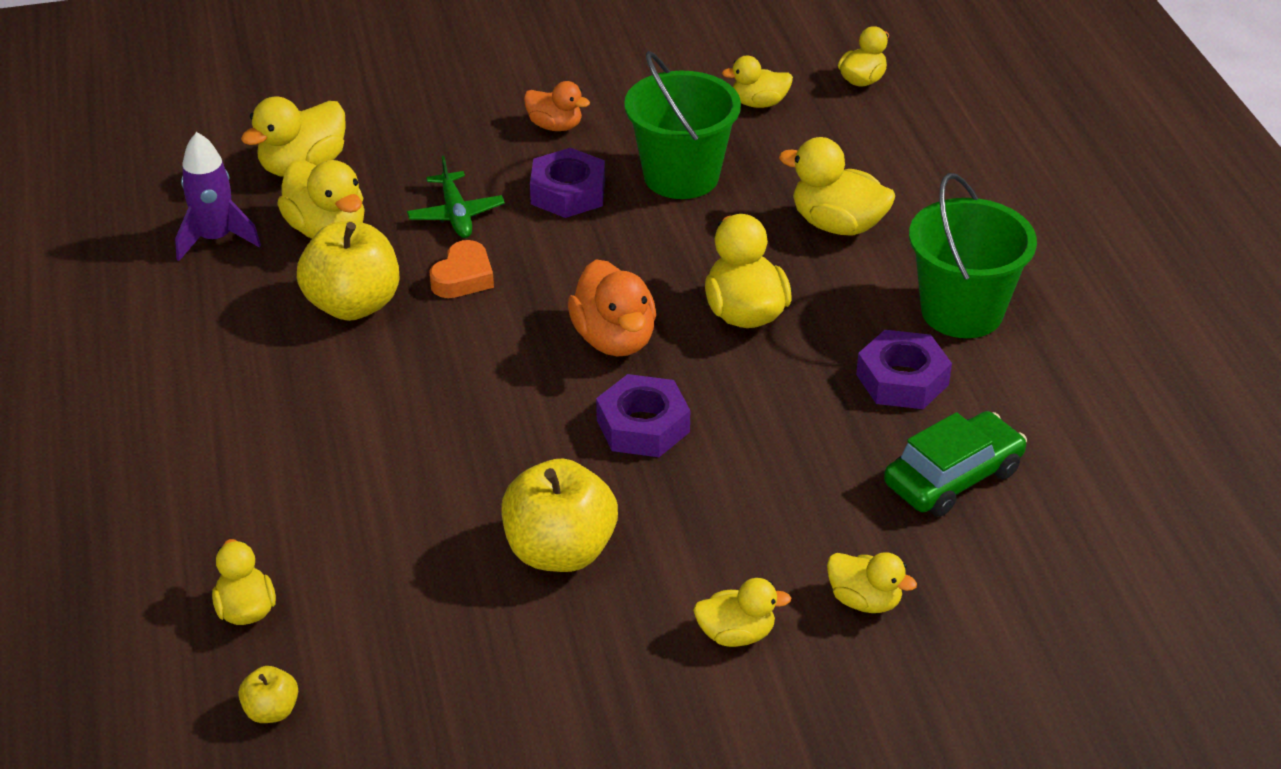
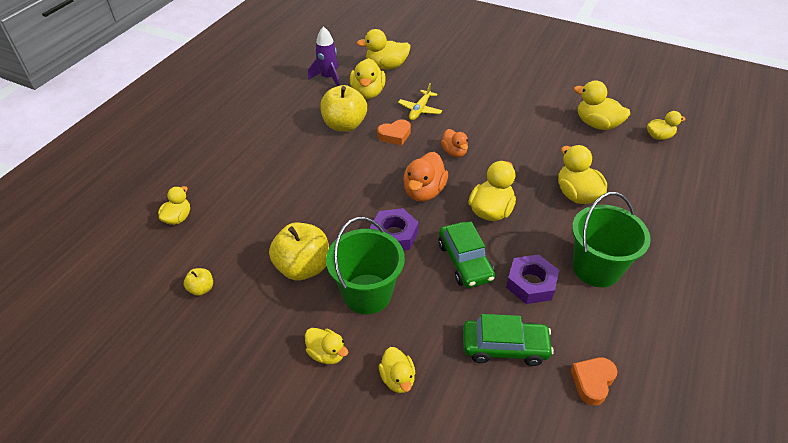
camera: 40 degrees right, 5 degrees up
(271, 711) = (139, 262): yellow apple -> yellow apple (201, 289)
(456, 214) = (420, 109): green plane -> yellow plane
(555, 126) = (497, 94): orange duck -> orange duck (454, 152)
(568, 192) = (472, 122): purple nut -> none
(681, 176) = (527, 138): green bucket -> green bucket (367, 294)
(759, 103) = (597, 124): yellow duck -> yellow duck, size x1.59
(785, 402) = (465, 261): none -> green car
(1092, 451) = (592, 382): none -> orange heart

